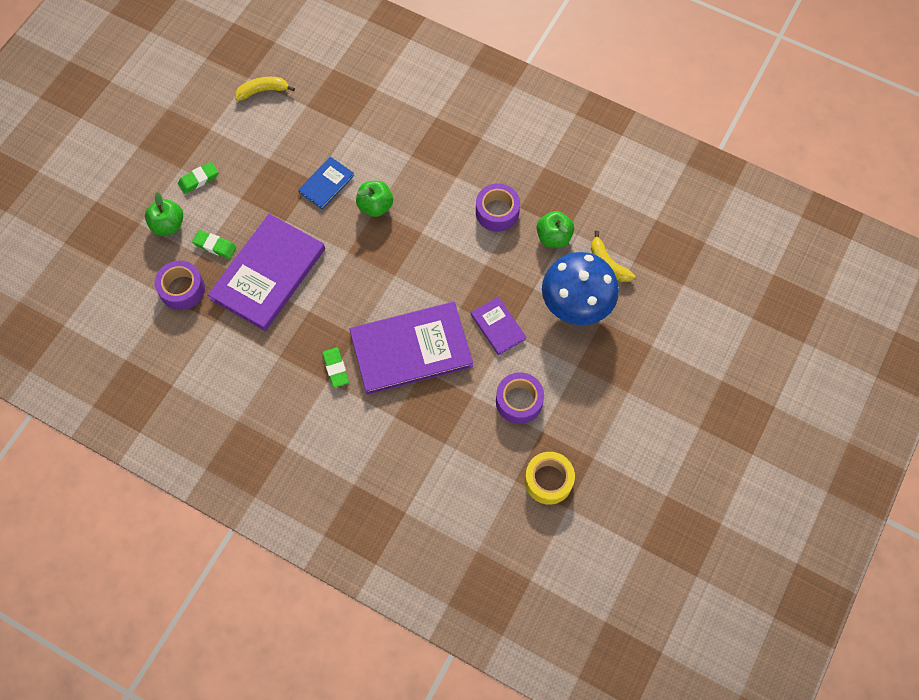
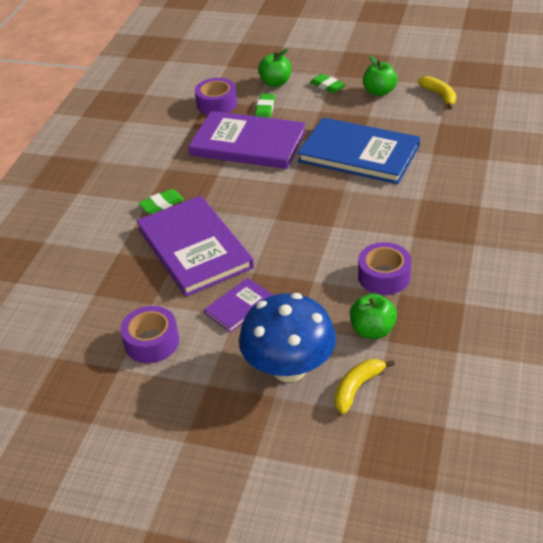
camera: 80 degrees right, 25 degrees down
(326, 184) = (359, 154): blue book -> blue book, size x2.07
(375, 206) = (349, 189): green apple -> green apple (379, 92)
(548, 480) = (59, 386): yellow tape -> none

